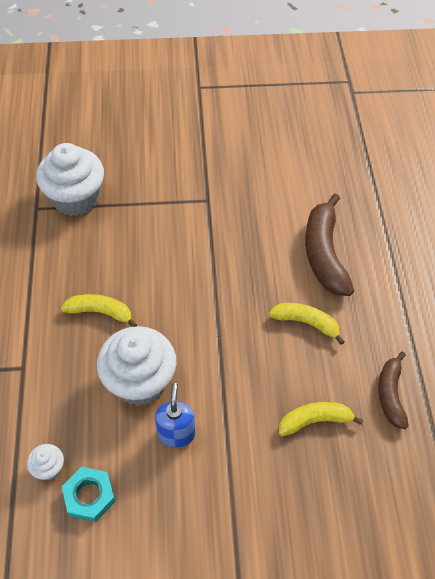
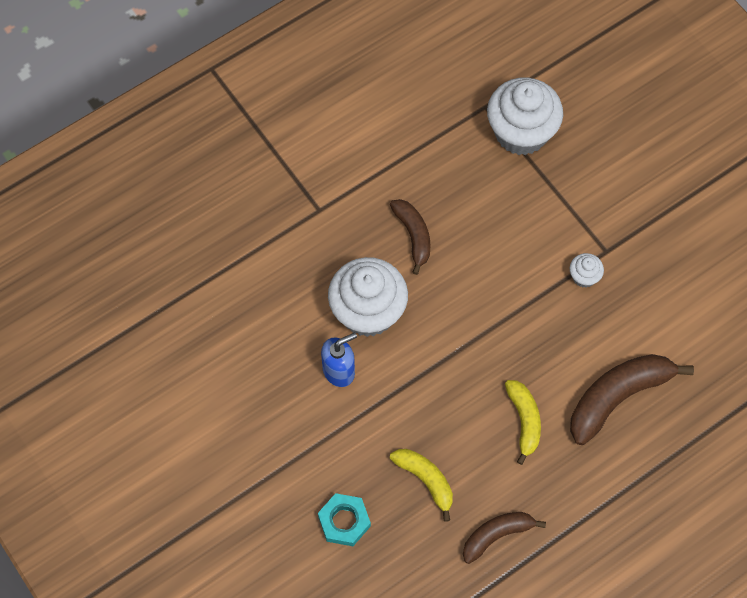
camera: 60 degrees right, 10 degrees up
(49, 468) = (247, 290): white cupcake -> white cupcake (584, 276)
(89, 496) = (244, 336): turquoise nut -> turquoise nut (344, 521)
(100, 312) = (413, 235): yellow banana -> brown banana

